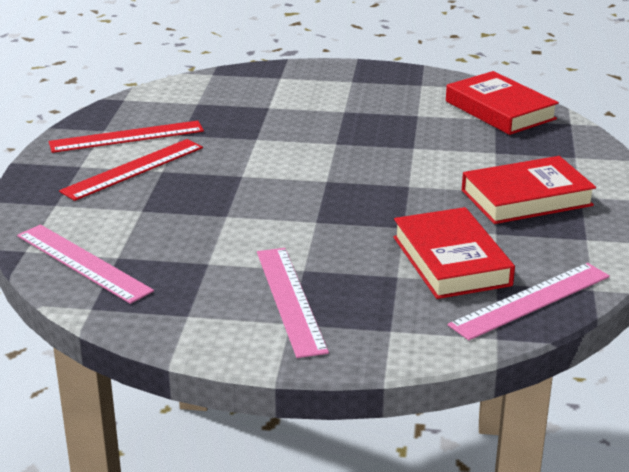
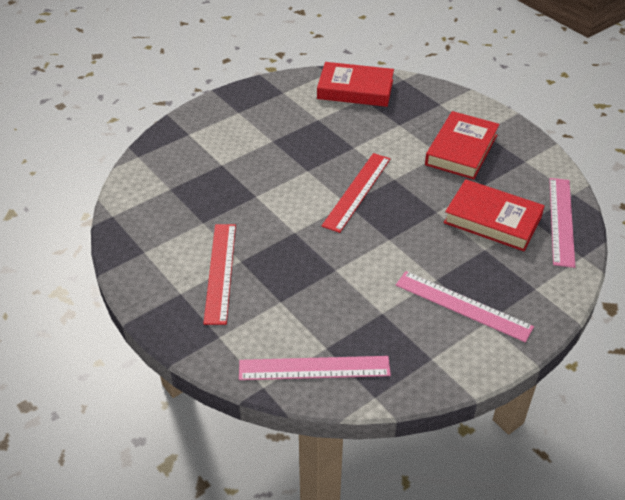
camera: 45 degrees left, 15 degrees up
(126, 136) = (170, 247): red ruler -> red ruler (357, 191)

